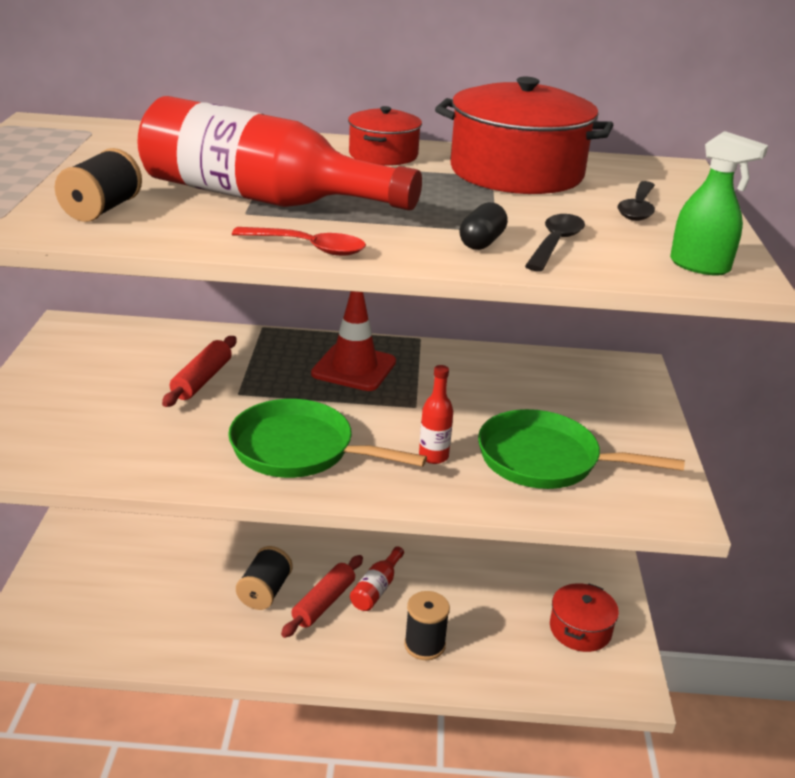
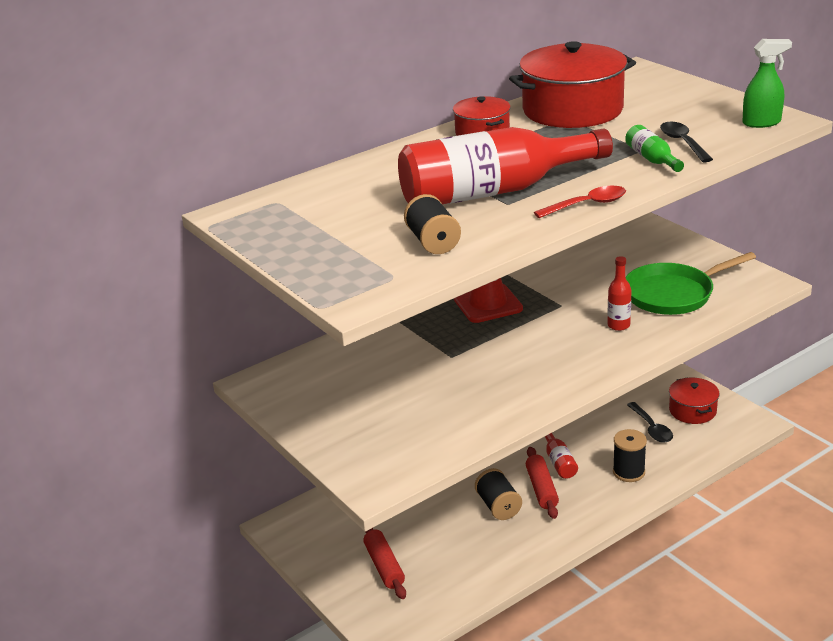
camera: 35 degrees left, 0 degrees up
(201, 380) = (414, 362): red rolling pin -> red rolling pin (384, 566)
(299, 449) = (546, 364): green pan -> none
(482, 242) = (652, 159): black capsule -> green bottle
(637, 208) = (673, 104): black spoon -> black spoon (651, 428)

